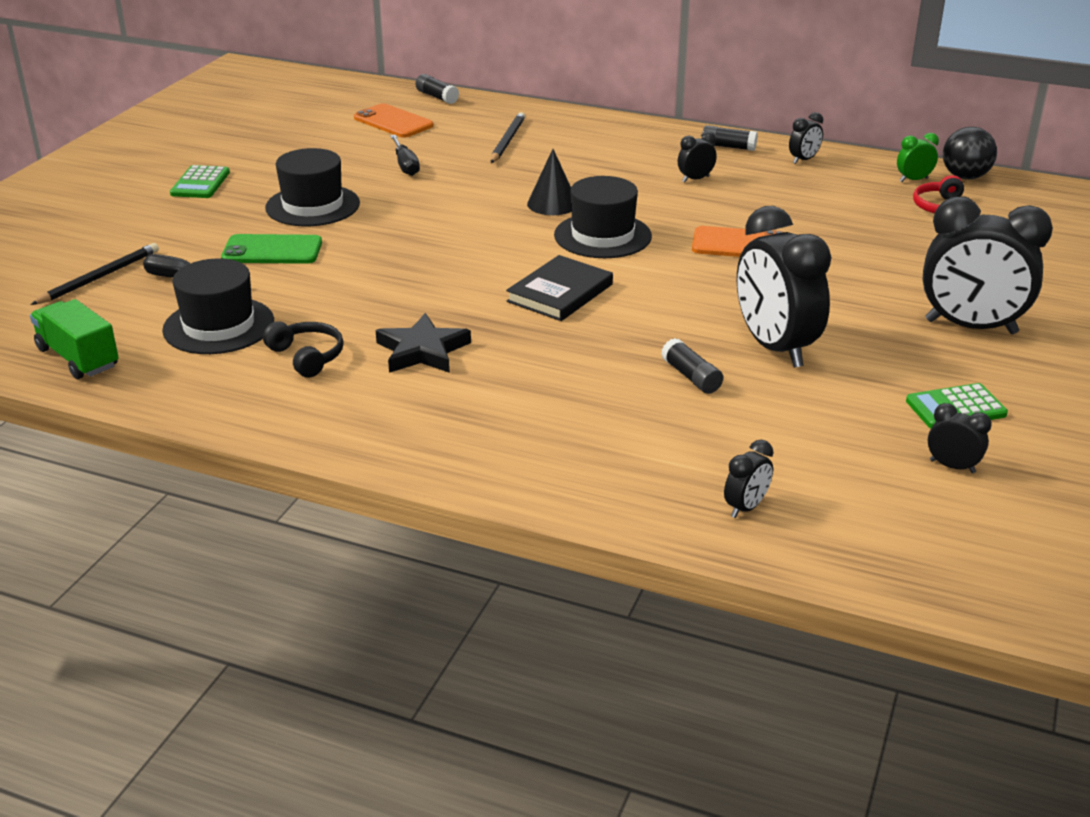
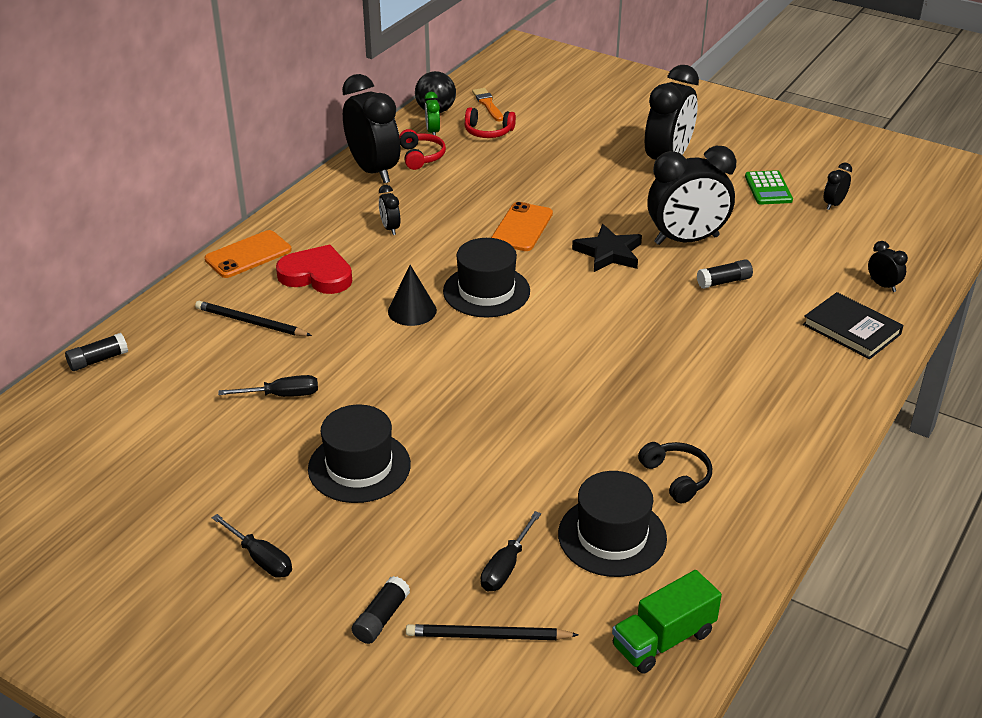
camera: 80 degrees left, 5 degrees up
(99, 277) = (488, 636): black pencil -> black pencil turned 45 degrees counterclockwise
(200, 183) = (261, 559): green calculator -> black screwdriver
(272, 250) = (458, 498): green phone -> none
(307, 357) = (676, 477): black headphones -> black headphones turned 90 degrees clockwise
(393, 122) = (154, 397): orange phone -> orange phone (248, 255)
(422, 351) = (673, 408): black star -> black star (609, 253)
(560, 293) = (586, 326): black book -> black book (851, 329)
(594, 157) = (317, 275): none -> red heart
(728, 147) = (329, 201): black glue stick -> black glue stick (381, 618)
(803, 160) = (373, 171): black clock -> black clock, size x2.30
(853, 179) = (421, 156): none -> red headphones
(1011, 203) = (488, 104): none -> orange brush

